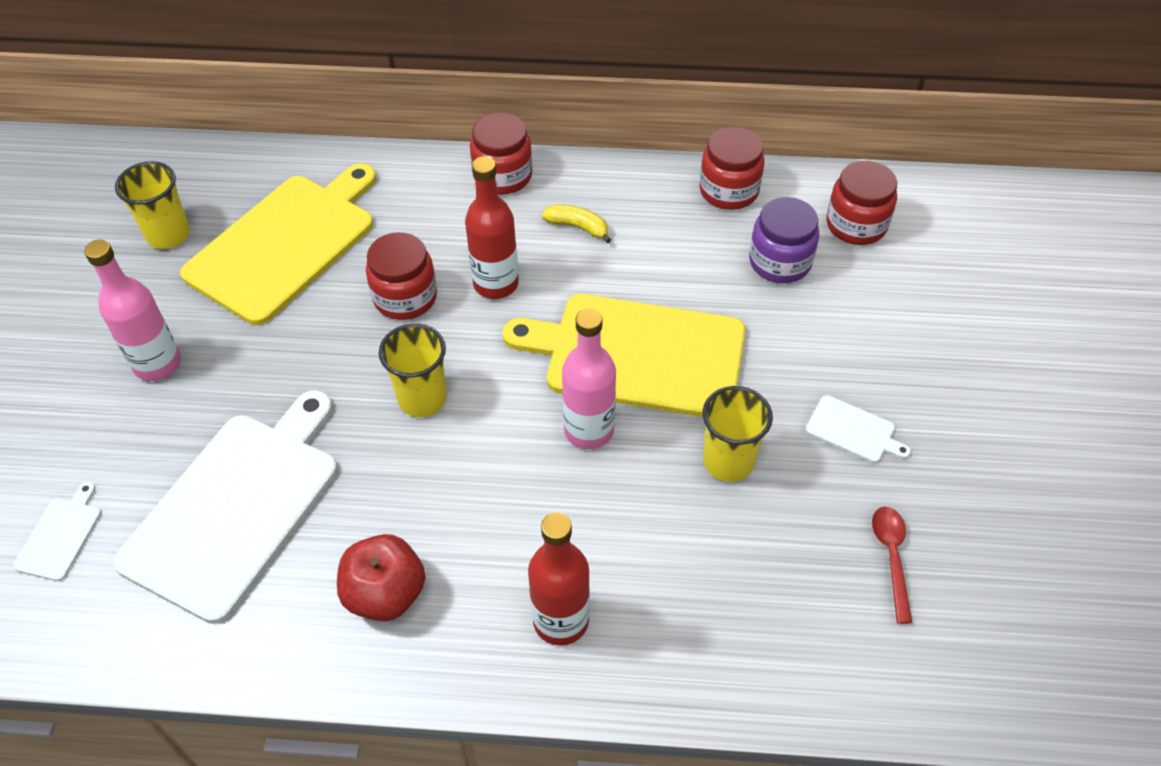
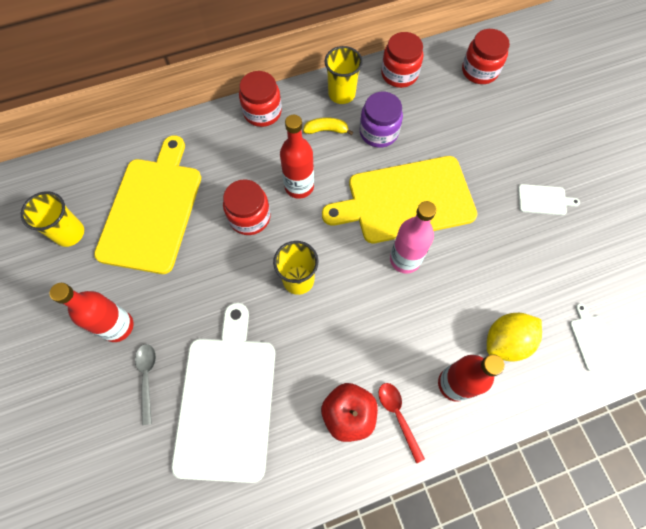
camera: 25 degrees left, 15 degrees up
(60, 536) = (125, 470): white cutting board -> white cutting board (592, 340)
(154, 439) = (147, 378): none -> grey spoon
(157, 364) = (118, 326): pink bottle -> red bottle
(675, 597) = (506, 341): none -> yellow lemon
(728, 461) = (490, 246): yellow cup -> yellow cup (341, 94)
(780, 262) = (451, 110): purple jar -> purple jar (378, 132)
(891, 557) = (601, 267): red spoon -> red spoon (398, 416)

